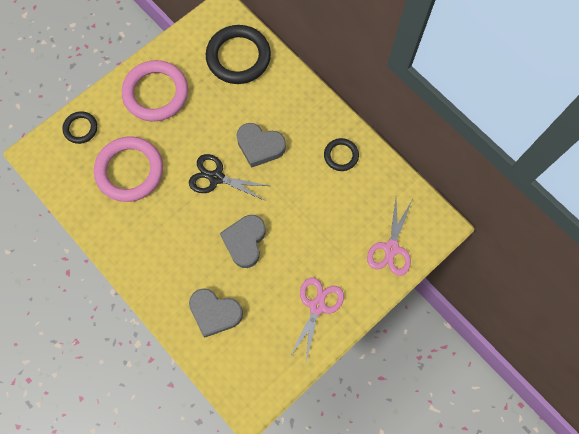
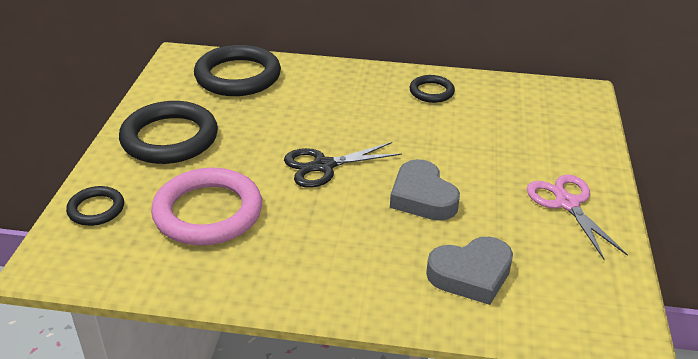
camera: 40 degrees left, 35 degrees down
(156, 93) = (169, 138): pink ring -> black ring
(260, 146) = (342, 122): grey heart -> none
(391, 248) = (567, 126): pink scissors -> none

